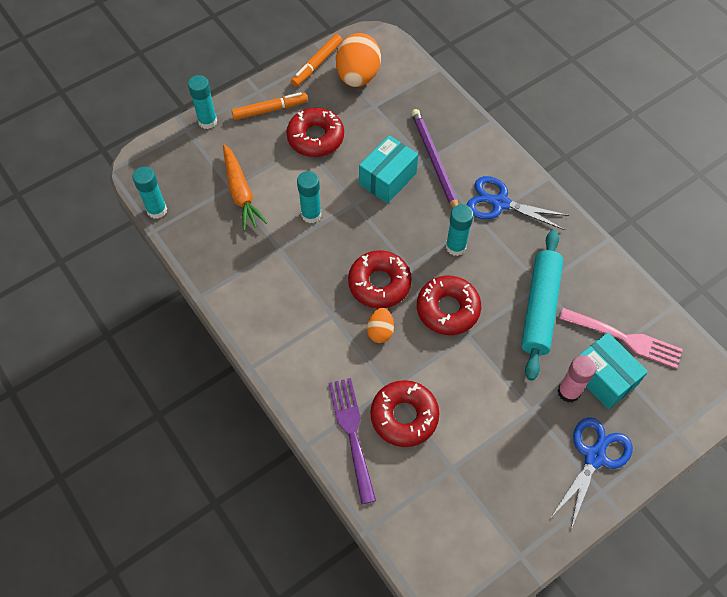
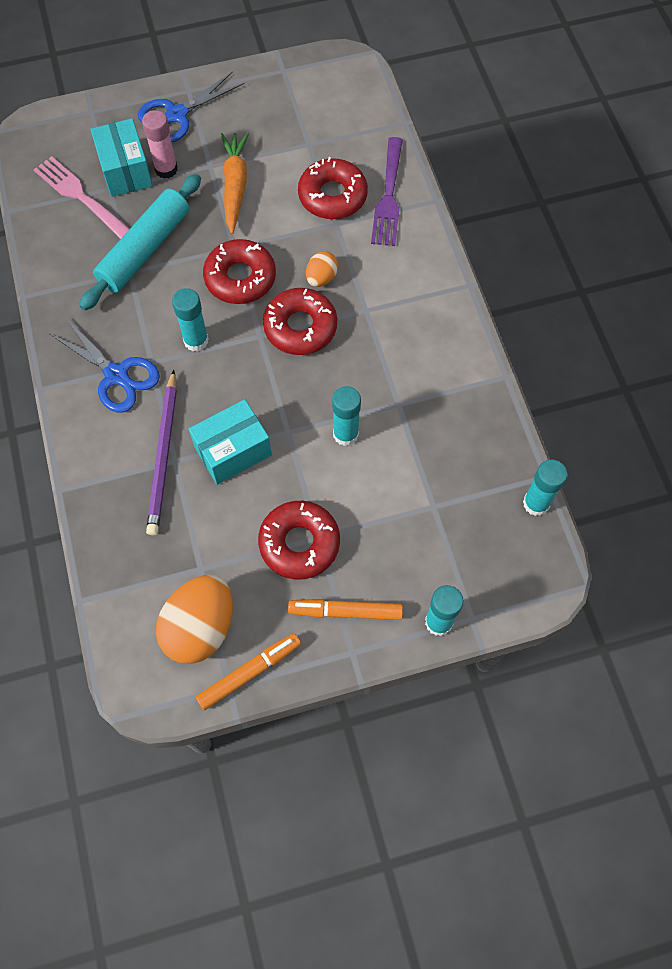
camera: 160 degrees left, 5 degrees up
(241, 192) = (423, 493): orange carrot -> orange carrot (235, 186)

